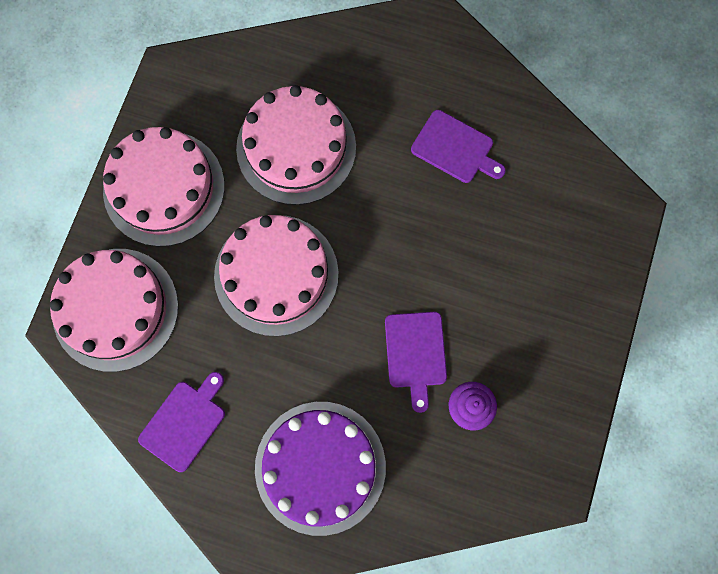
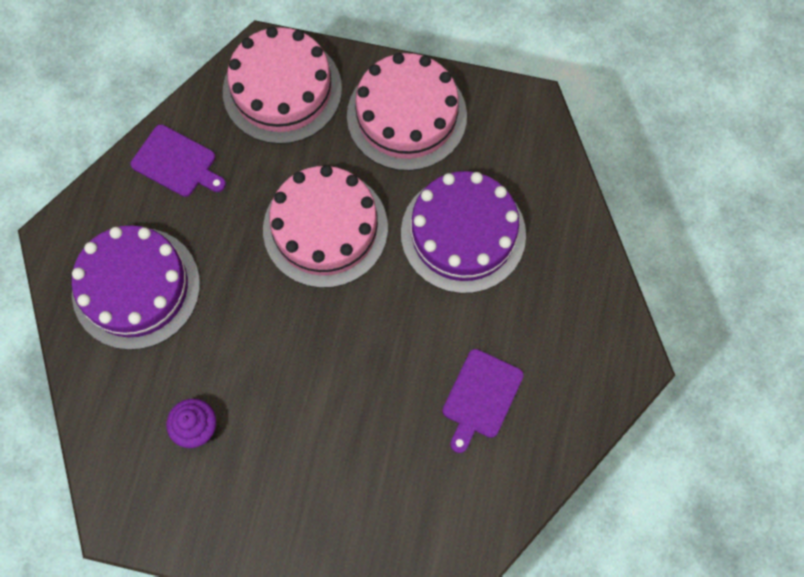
camera: 85 degrees right, 5 degrees down
(296, 148) = (463, 233): pink cake -> purple cake
(416, 354) = (251, 370): purple cutting board -> none

